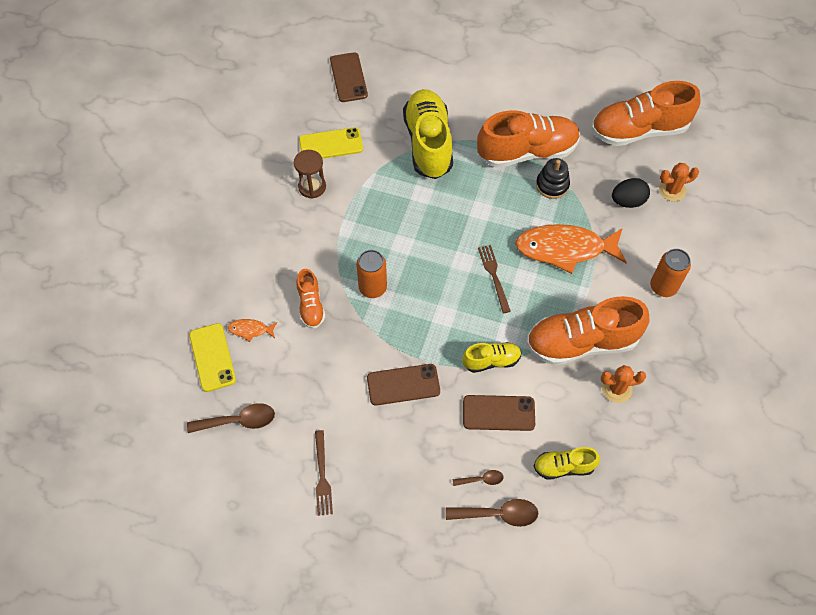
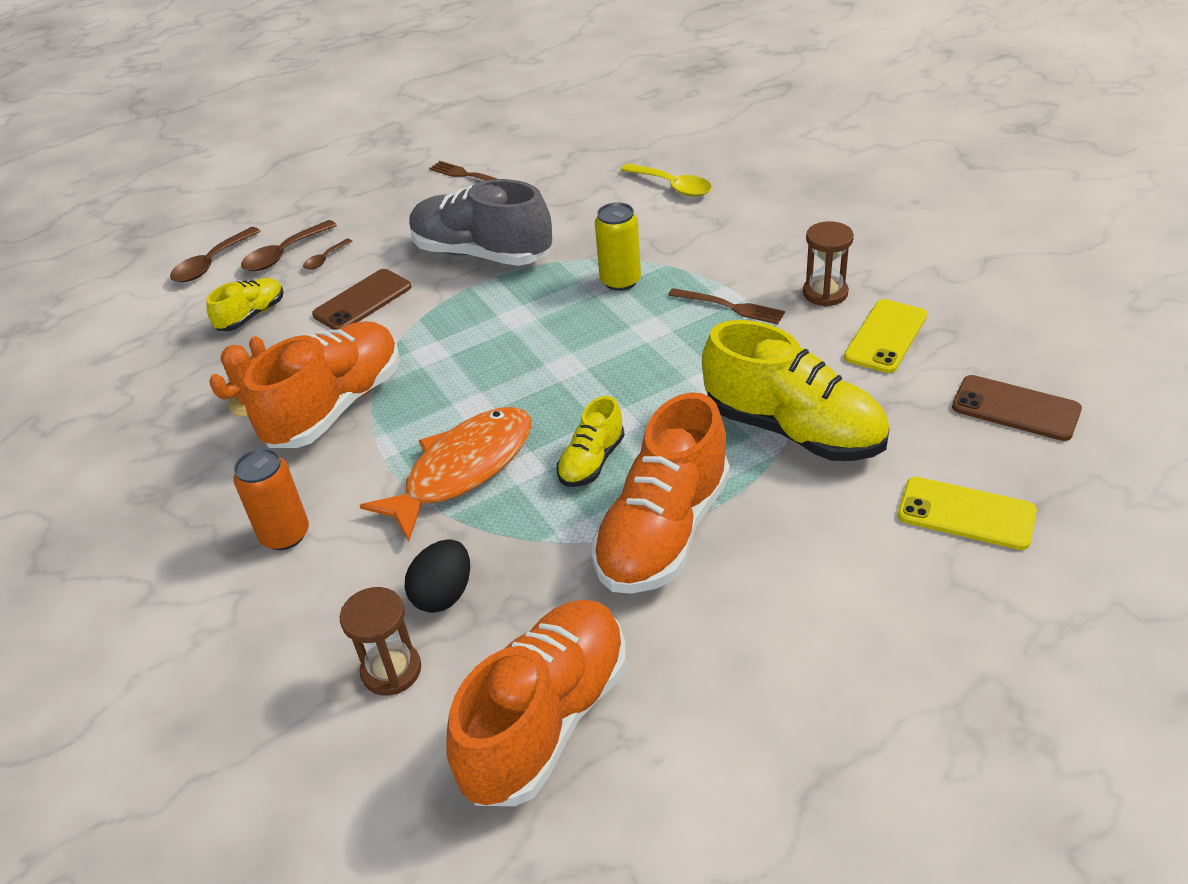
camera: 135 degrees right, 20 degrees down
(212, 357) = (670, 157): yellow phone -> yellow phone (966, 513)
(238, 421) = (583, 151): brown spoon -> brown spoon (211, 263)
(250, 330) = (672, 186): orange fish -> yellow spoon
(311, 306) = (652, 231): orange shoe -> none
(372, 287) = (620, 281): orange can -> yellow can
(403, 385) = (482, 254): brown phone -> grey shoe
(491, 361) = (419, 324): yellow shoe -> yellow shoe (591, 461)
(494, 276) = (512, 382): brown fork -> brown fork (730, 307)
(552, 185) = (573, 522): black stacking toy -> none
(672, 190) = (391, 670): orange cactus -> brown hourglass

